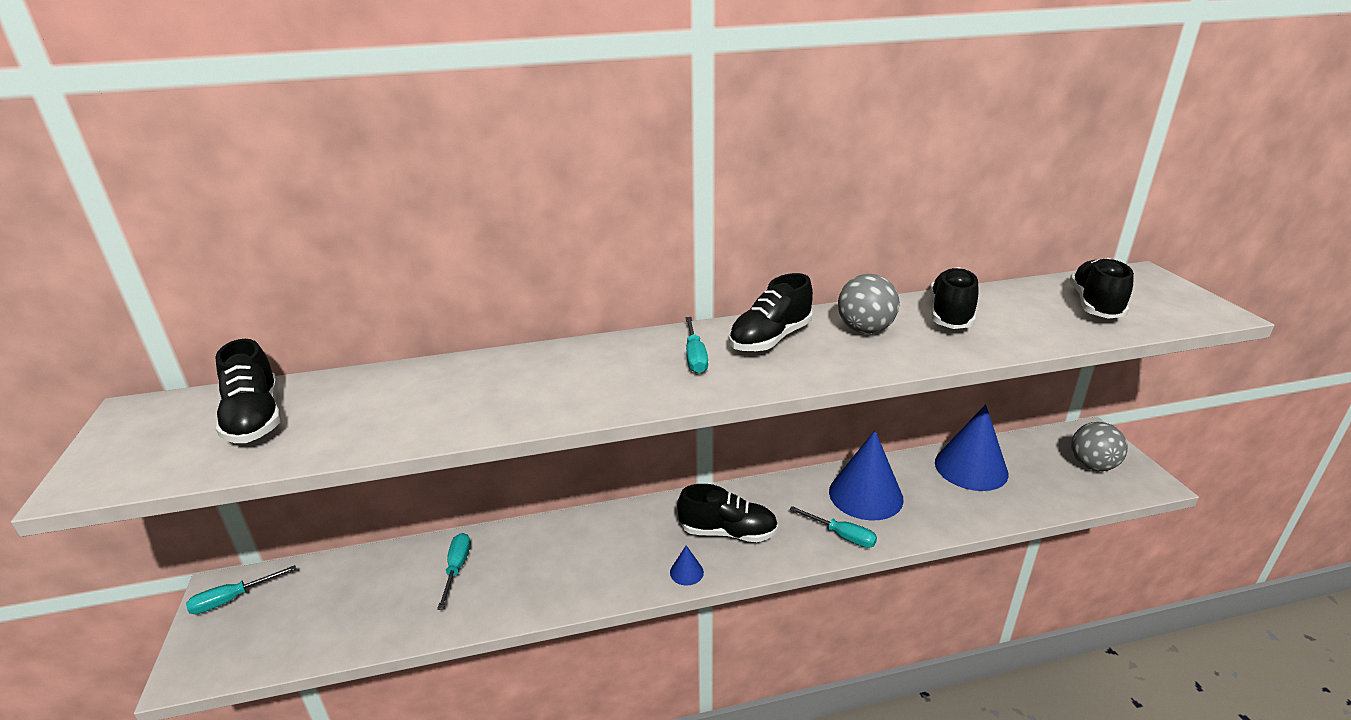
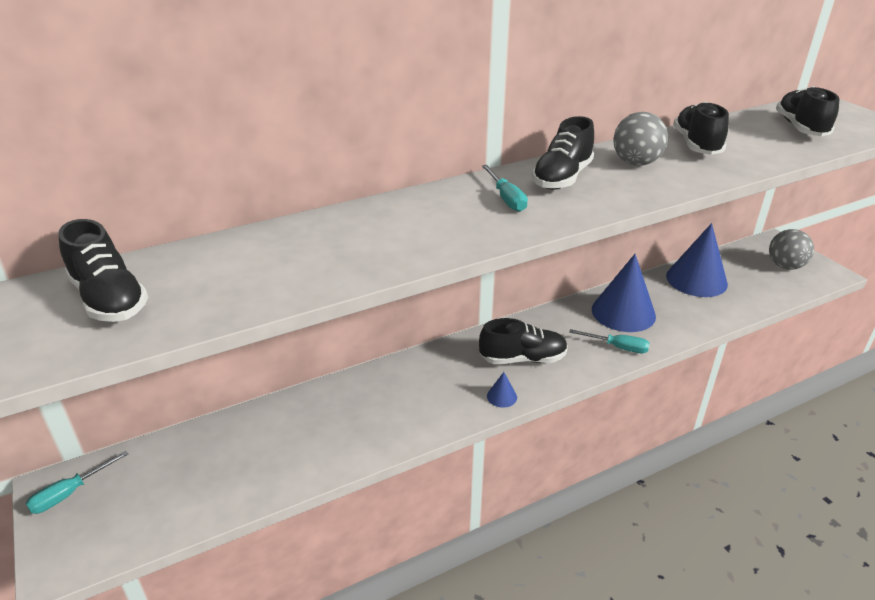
camera: 15 degrees left, 5 degrees up
(457, 568) = (289, 427): turquoise screwdriver -> none

